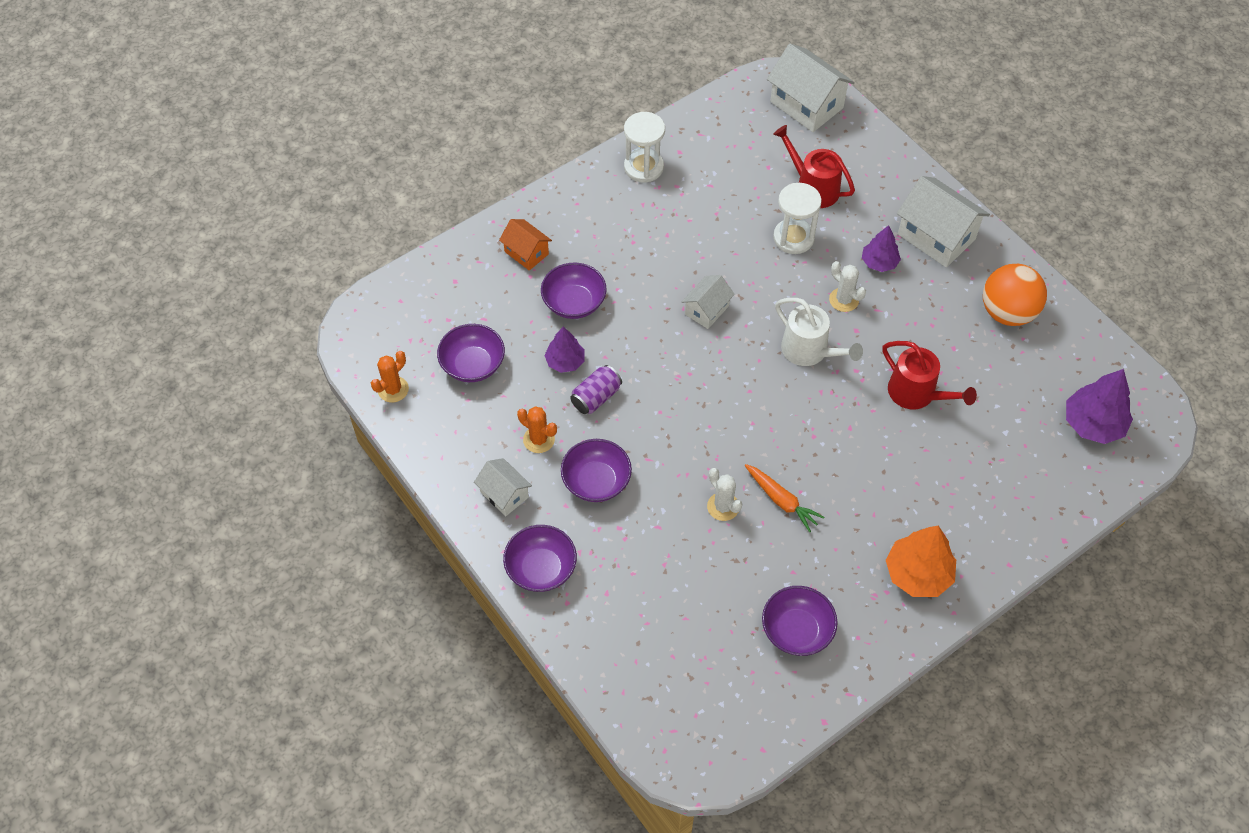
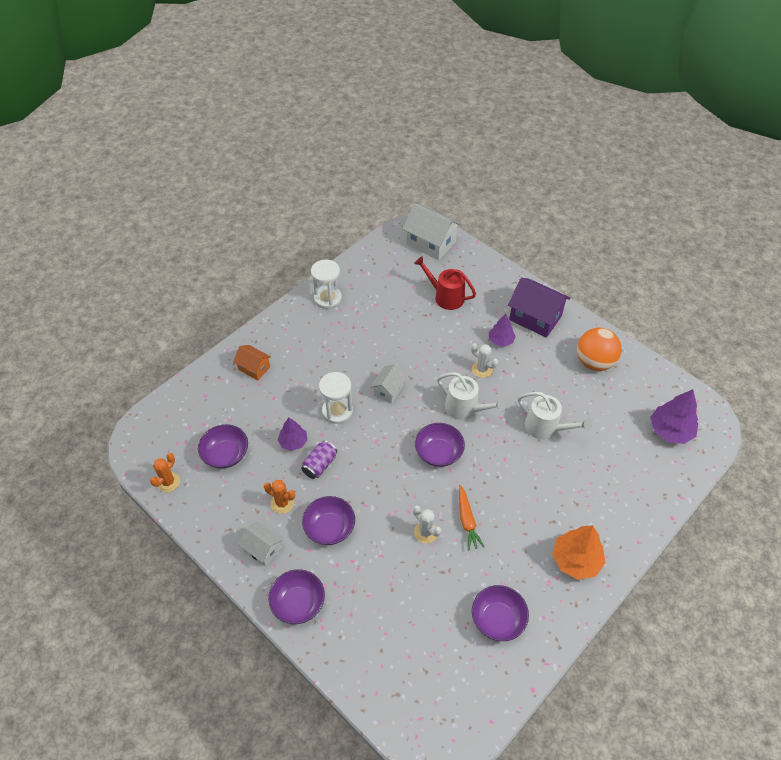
camera: 10 degrees left, 5 degrees down
(574, 303) = (293, 398): purple bowl -> purple bowl (438, 453)
(781, 500) = (467, 520): orange carrot -> orange carrot turned 45 degrees clockwise
(793, 238) = (439, 332): white hourglass -> white hourglass (337, 411)
(916, 393) = (546, 427): red watering can -> white watering can
(936, 236) = (535, 318): white house -> purple house

